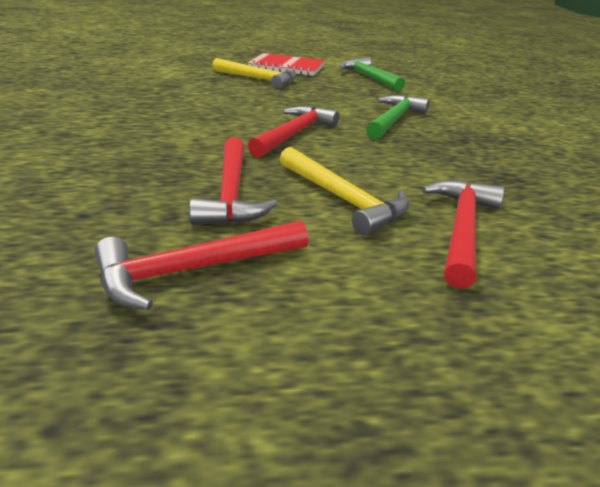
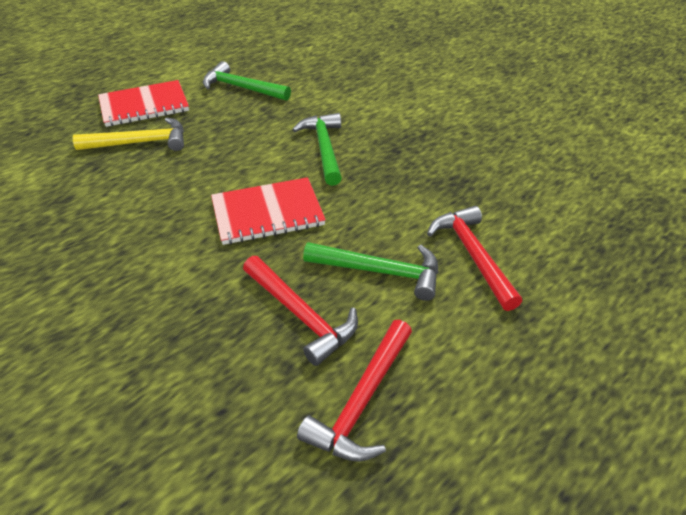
camera: 35 degrees left, 10 degrees up
(294, 134) = (267, 213): red hammer -> red notebook
(343, 199) = (380, 271): yellow hammer -> green hammer

